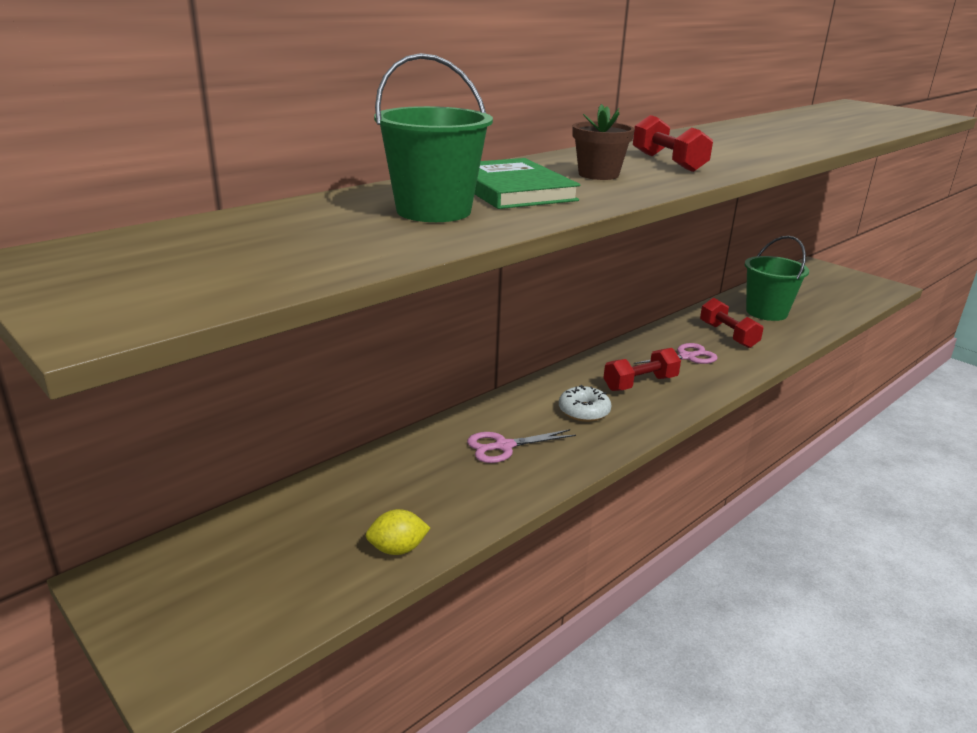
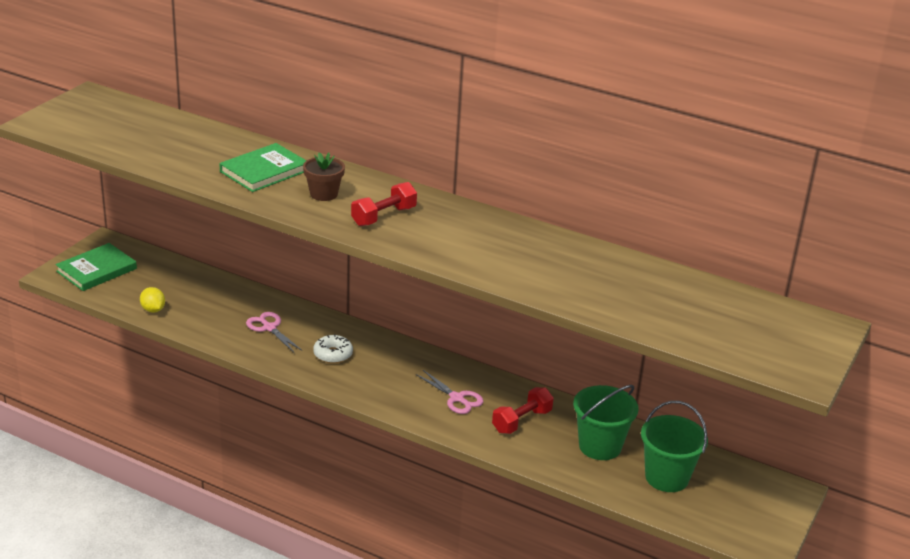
camera: 70 degrees right, 5 degrees up
(211, 605) = (96, 270): none -> green book
(433, 211) = (205, 156): green bucket -> green bucket (667, 477)
(640, 383) = (392, 377): red dumbbell -> none

